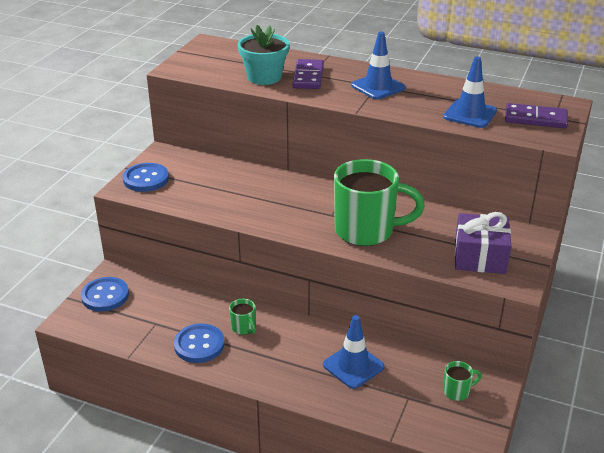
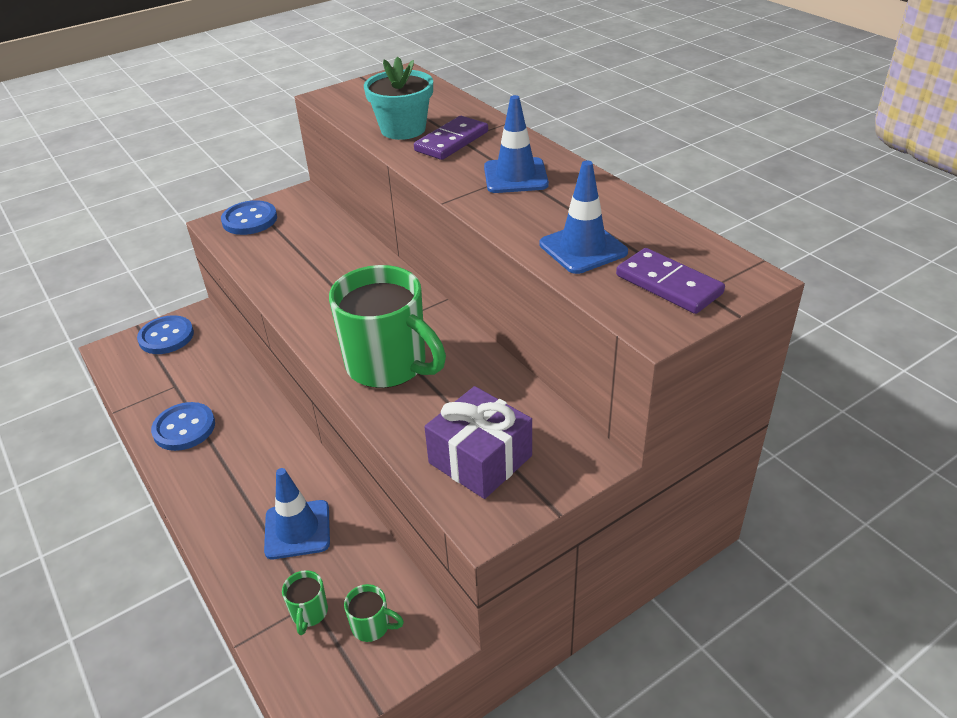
camera: 35 degrees right, 5 degrees up
(244, 328) = (243, 429): green mug -> green mug (309, 613)

